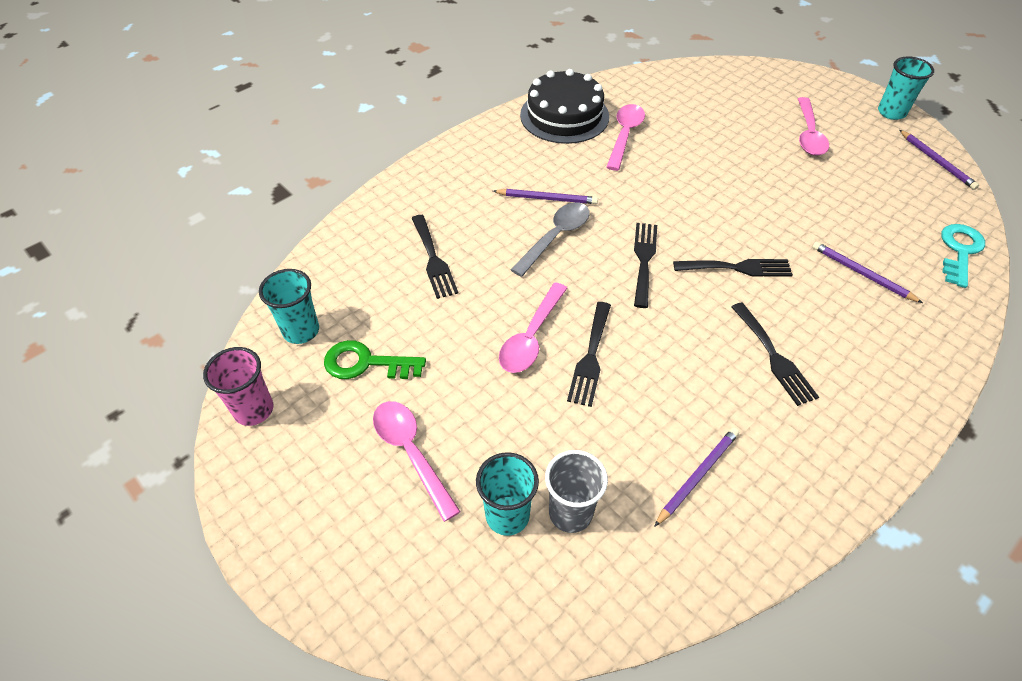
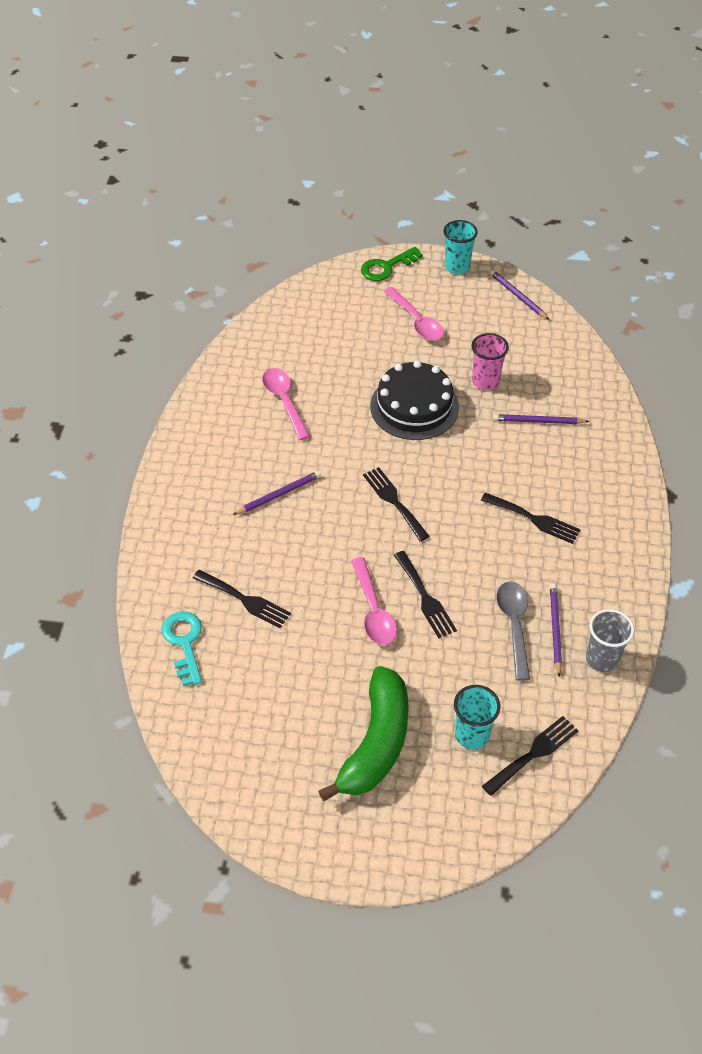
camera: 40 degrees left, 0 degrees up
(254, 410) = (238, 797): pink cup -> pink cup (485, 381)
(301, 331) = (206, 720): turquoise cup -> none
(366, 363) = (280, 709): green key -> green key (386, 267)
(411, 453) = (376, 743): pink spoon -> green banana
(555, 237) = (316, 523): grey spoon -> grey spoon (514, 626)
(564, 115) = (219, 410): black cake -> black cake (414, 406)
(570, 513) = (505, 705): grey cup -> grey cup (602, 659)
(738, 268) = (460, 467): black fork -> black fork (533, 753)
(937, 161) = (517, 296): purple pencil -> purple pencil turned 150 degrees counterclockwise
(959, 251) = (582, 365): turquoise key -> turquoise key (184, 643)

